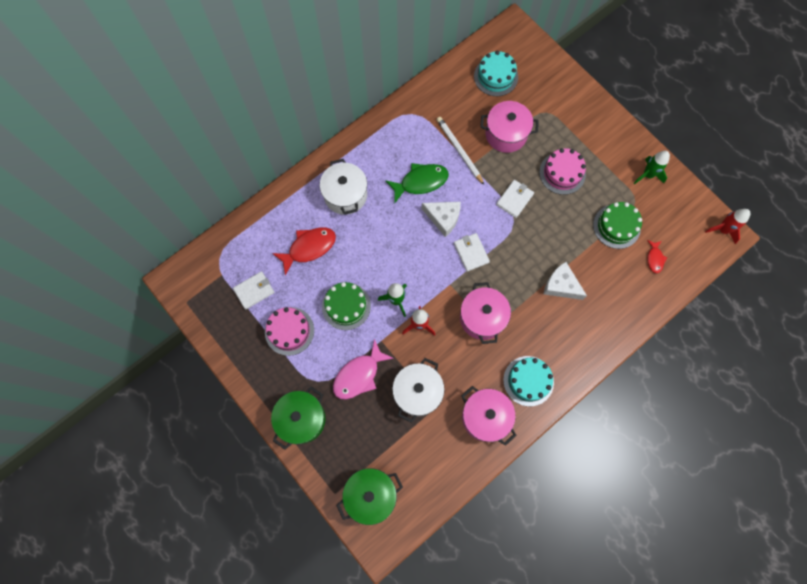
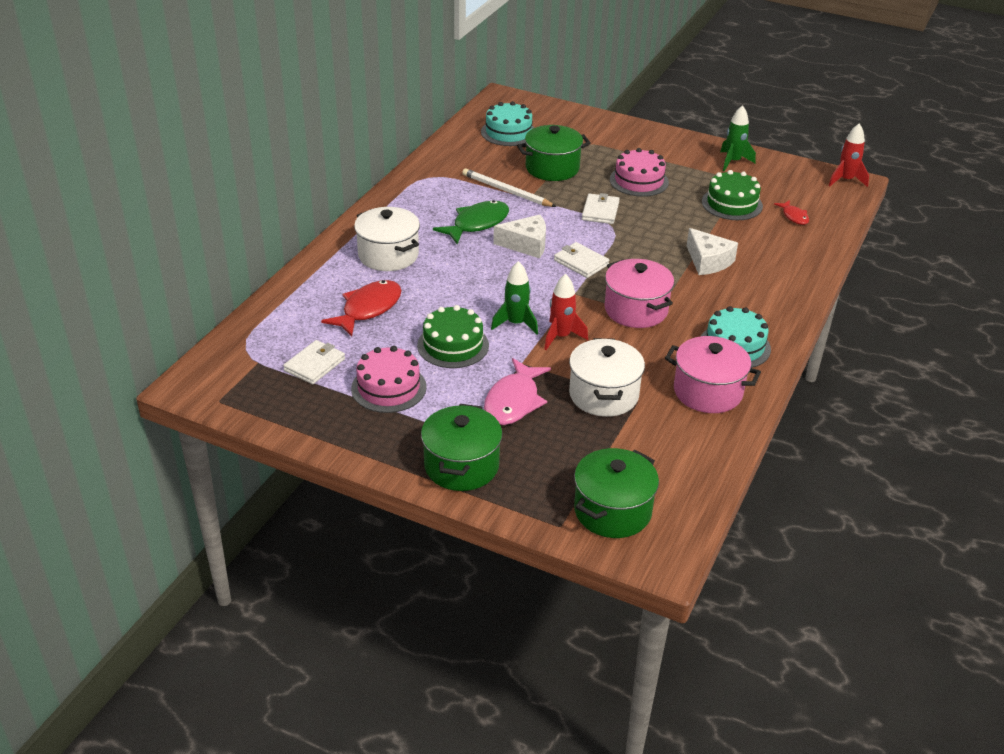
camera: 25 degrees left, 35 degrees down
(506, 134) = (552, 168): pink pot -> green pot
(561, 285) = (708, 261): white cheese -> white cheese turned 135 degrees counterclockwise

